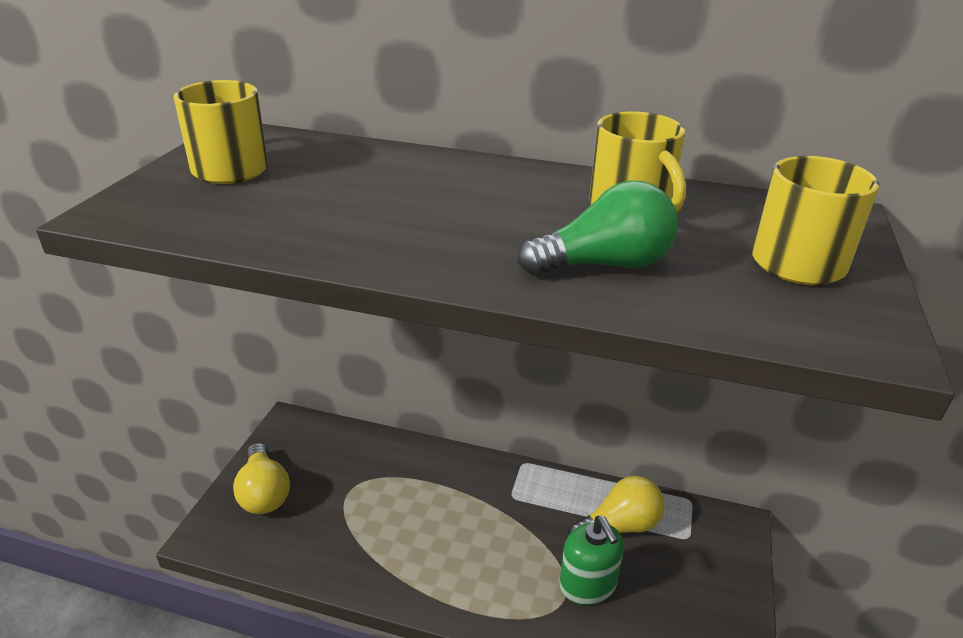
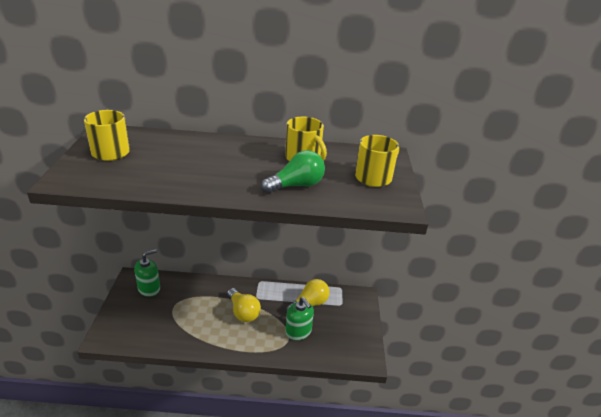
camera: 15 degrees left, 0 degrees up
(264, 493) = (128, 314): yellow light bulb -> yellow light bulb (243, 312)
(313, 448) = (149, 288): none -> green soap dispenser

